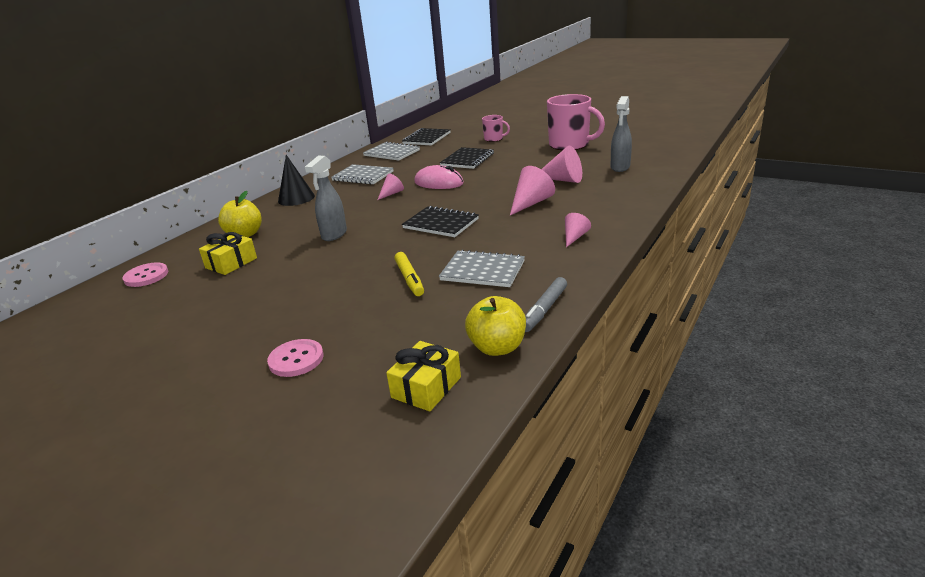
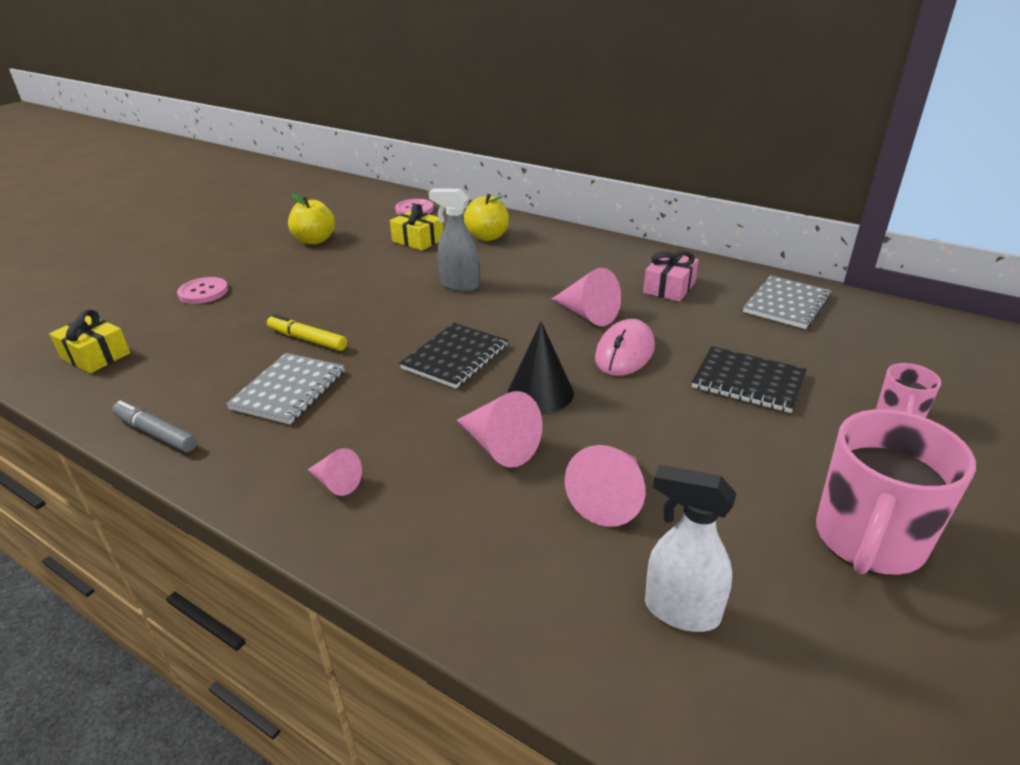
camera: 90 degrees right, 5 degrees up
(296, 198) = (590, 251): black cone -> black cone (540, 392)
(363, 176) = (669, 287): grey notebook -> pink gift
(391, 193) = (587, 314): pink cone -> pink cone, size x1.68
(409, 279) = (307, 339): yellow marker -> yellow marker turned 45 degrees clockwise
(426, 138) = (885, 335): black notebook -> none
(497, 347) = (115, 396): yellow apple -> yellow apple (315, 240)
(620, 167) = (680, 611): grey spray bottle -> white spray bottle

